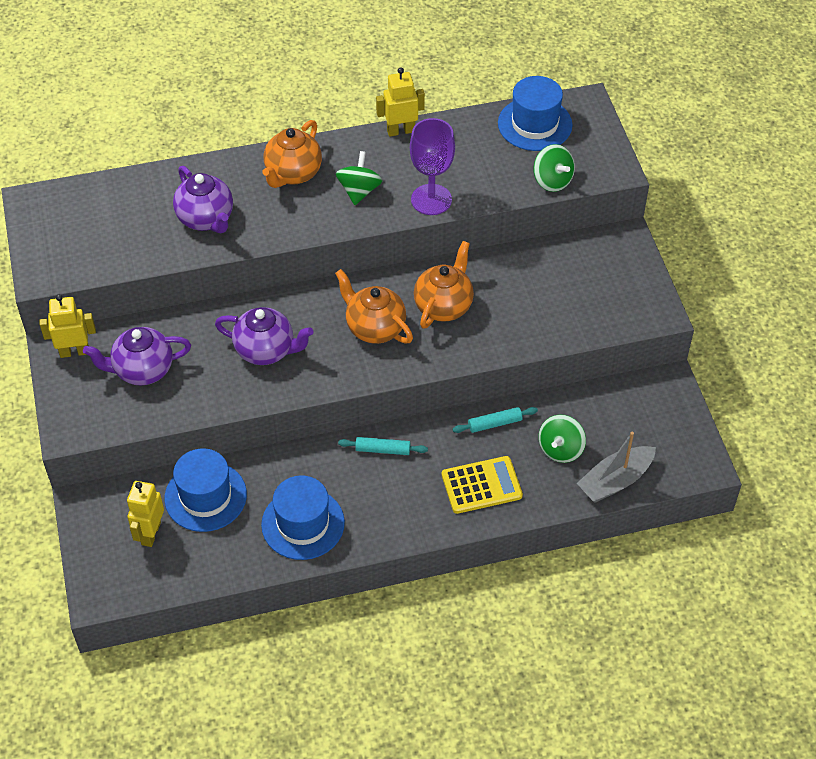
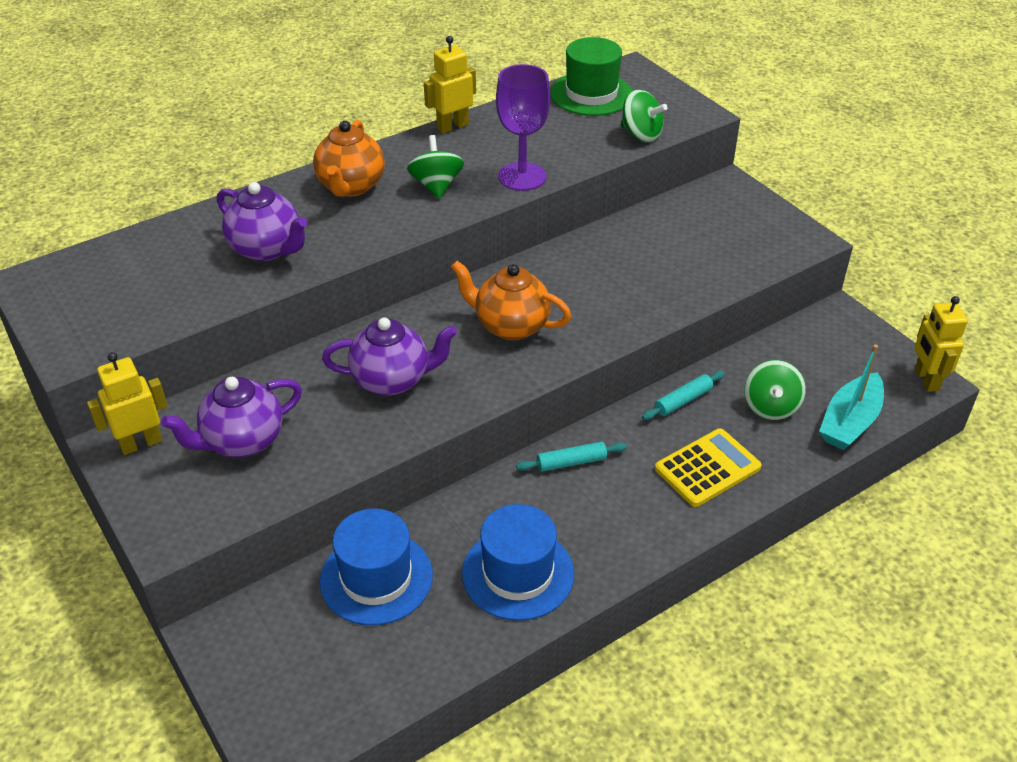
camera: 20 degrees left, 10 degrees down
(150, 533) = (321, 646): yellow robot -> yellow robot (926, 380)
(444, 306) = (577, 286): orange teapot -> none
(535, 124) = (591, 94): blue hat -> green hat
(615, 481) = (850, 422): grey boat -> turquoise boat

